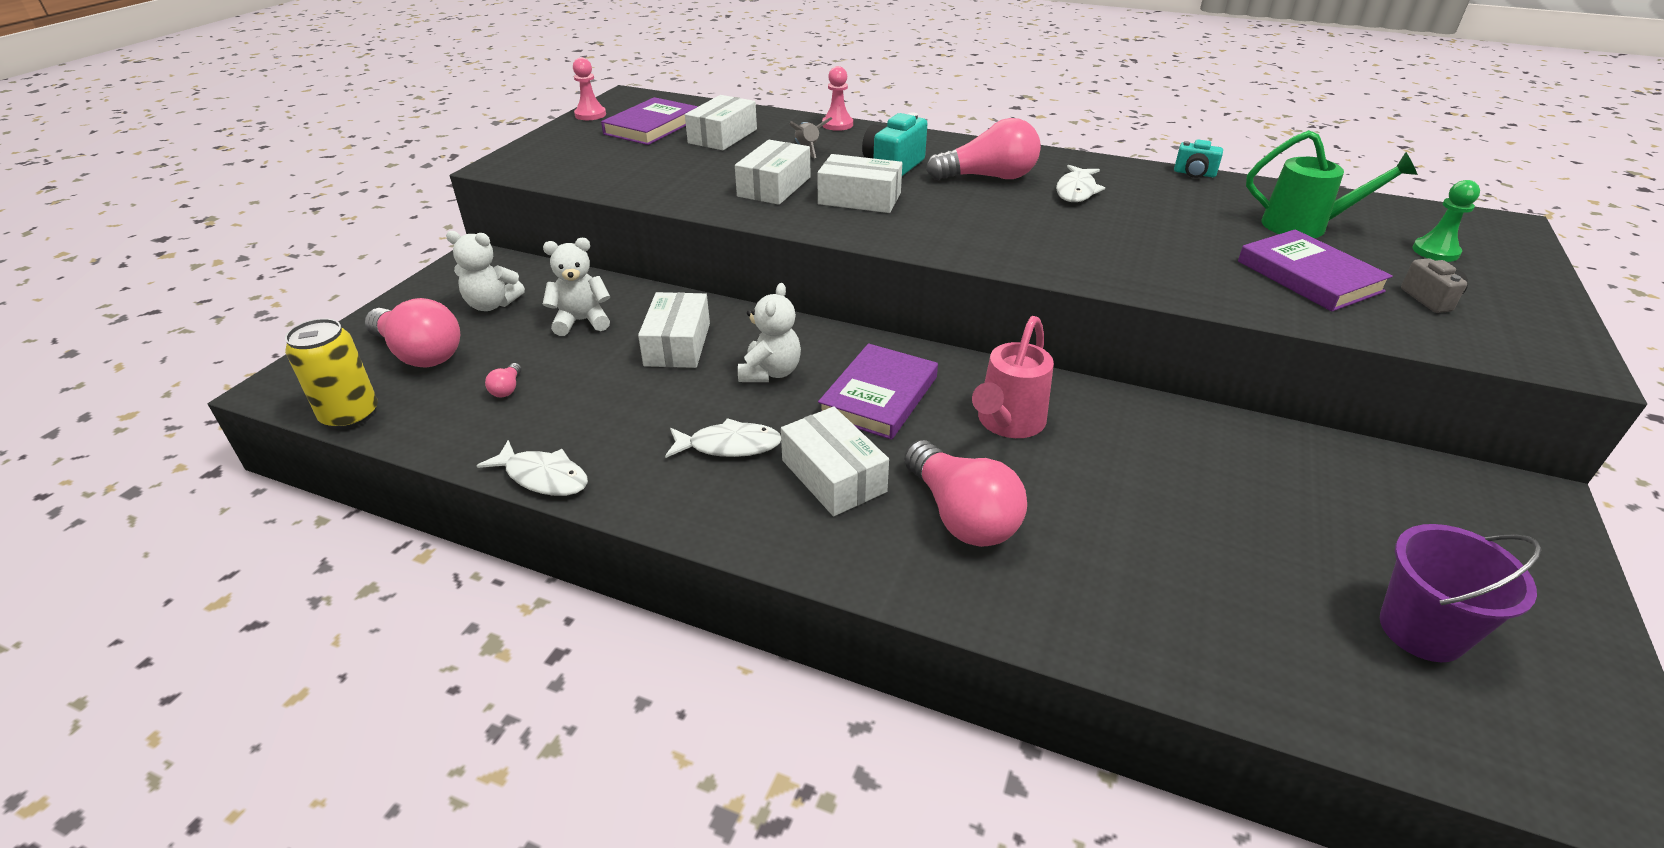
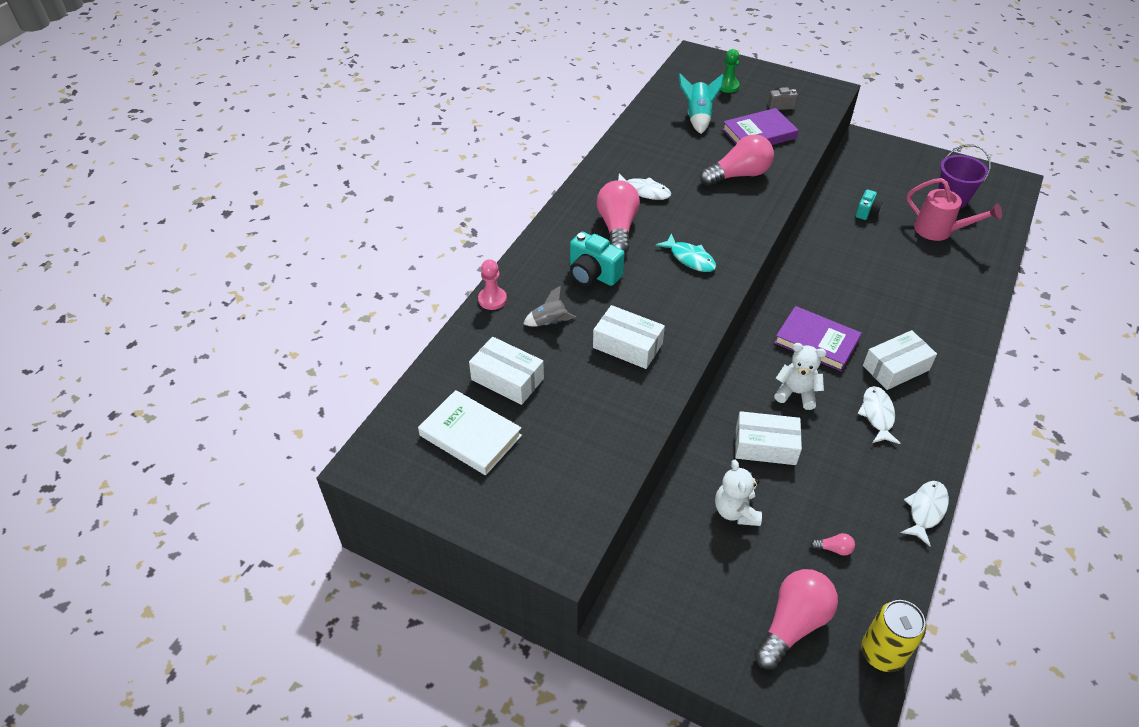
camera: 85 degrees left, 10 degrees up
(492, 304) = (710, 584): white teddy bear -> none
(590, 115) = (421, 493): pink pawn -> none
(651, 126) = (470, 435): purple book -> white book
(859, 199) = (653, 298): white box -> none
(945, 220) = (690, 258): none -> turquoise fish
(961, 515) = (916, 320): pink light bulb -> pink light bulb (738, 175)
(1007, 423) = (835, 290): pink watering can -> pink watering can (939, 231)
(1194, 174) = (619, 136): turquoise camera -> turquoise camera (866, 212)
(1304, 226) = (698, 117): green watering can -> turquoise rocket

